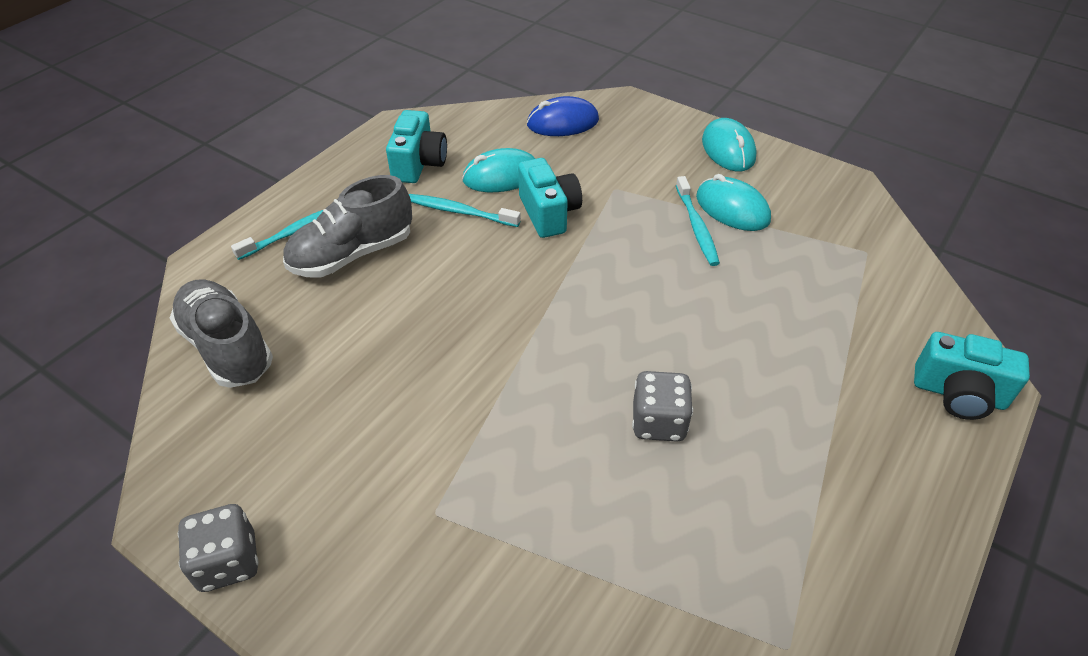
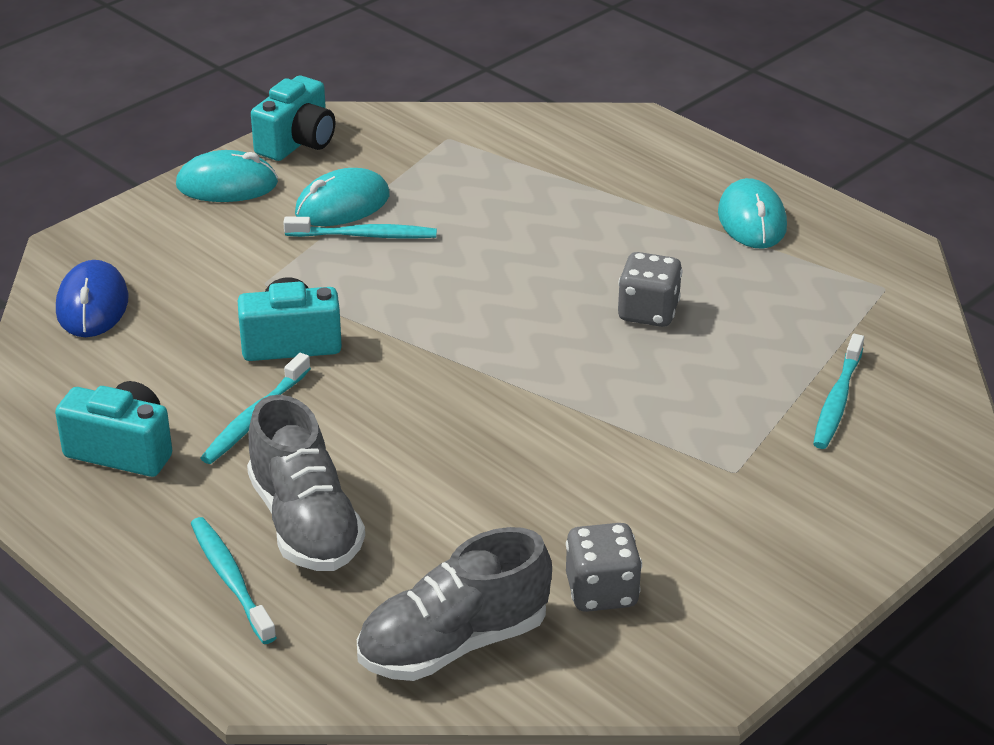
camera: 80 degrees left, 10 degrees down
(228, 562) = (777, 624): grey dice -> grey dice (601, 591)
(501, 176) = (192, 374): turquoise mouse -> turquoise mouse (752, 220)
(561, 601) = (837, 400): none -> turquoise toothbrush
(958, 394) = (649, 140): turquoise camera -> turquoise camera (297, 142)

